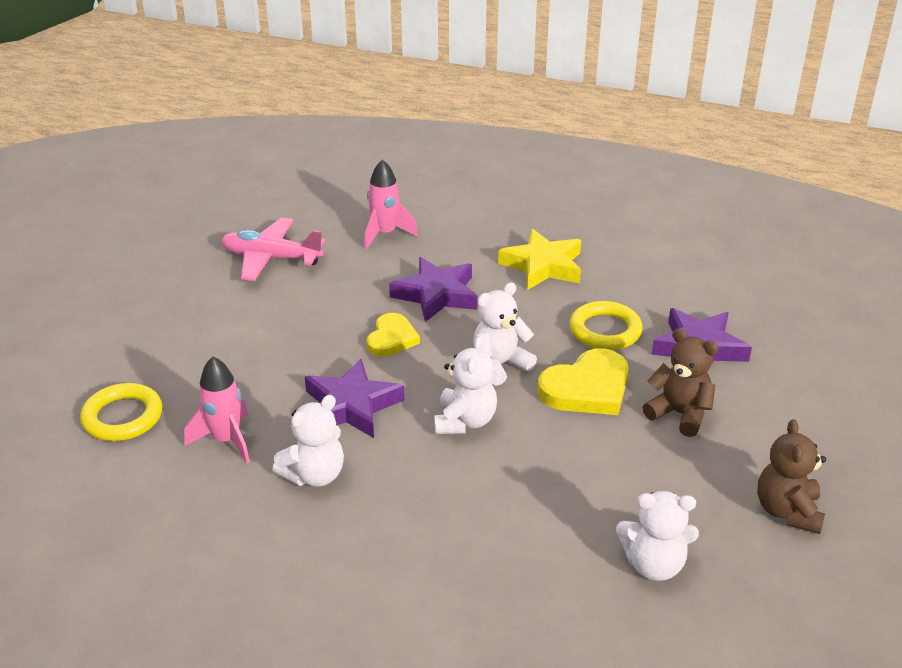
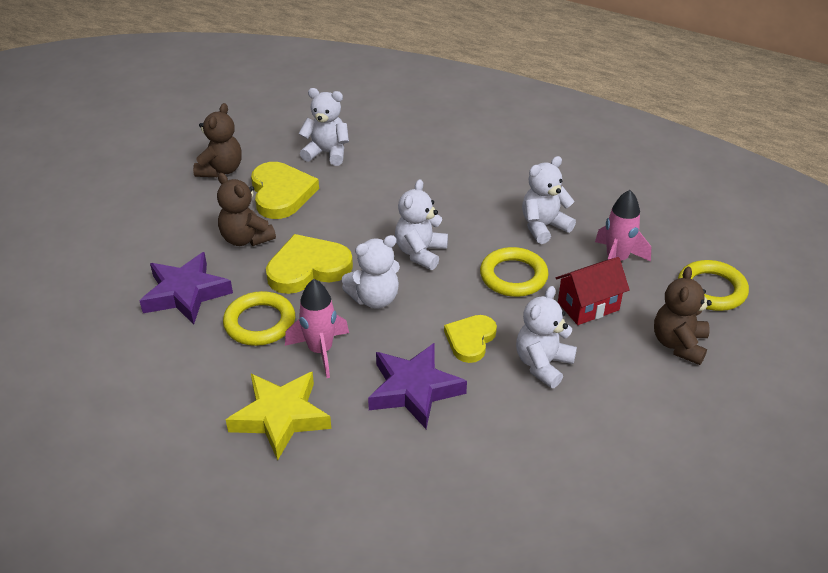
camera: 170 degrees left, 5 degrees up
(180, 357) = (679, 344): none -> brown teddy bear
(268, 383) = (588, 306): none -> red house
(271, 258) = (606, 476): pink plane -> none
(319, 326) = (543, 364): none -> white teddy bear
(351, 406) = (513, 276): purple star -> yellow ring
(385, 234) = (459, 503): pink rocket -> pink rocket (320, 351)
(677, 482) = (281, 193): none -> yellow heart

